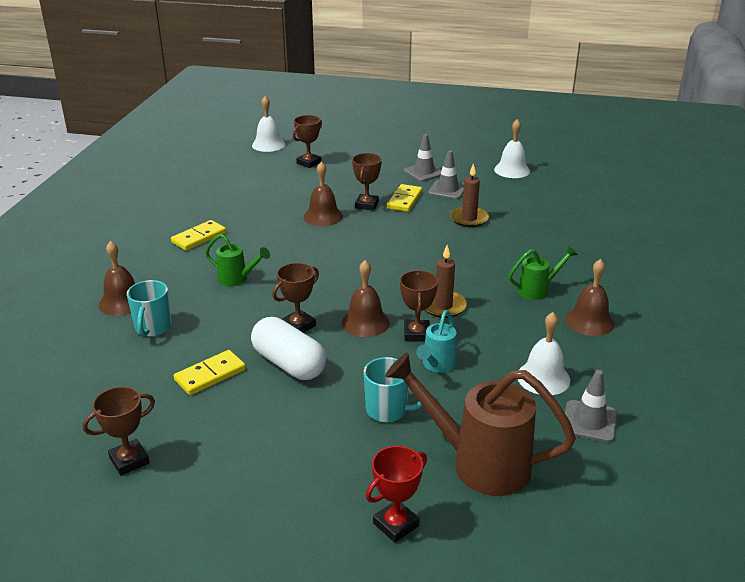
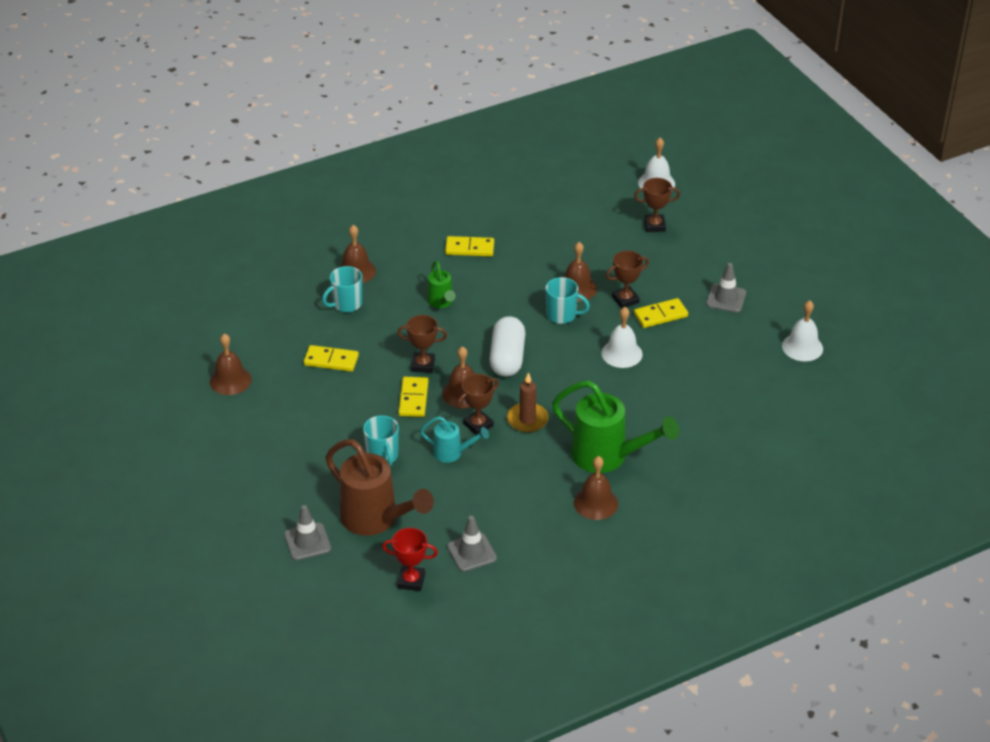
camera: 50 degrees right, 10 degrees up
(129, 460) = (230, 380): brown trophy -> brown bell
(289, 364) = (379, 386): white capsule -> white capsule (507, 358)
(334, 352) = (413, 399): none -> yellow domino
(342, 235) = (562, 315): none -> turquoise mug
(396, 524) = (291, 512): red trophy -> red trophy (411, 581)
(436, 366) = (453, 453): turquoise watering can -> turquoise watering can turned 150 degrees counterclockwise
(447, 190) = (711, 329): grey traffic cone -> grey traffic cone (307, 542)
(469, 219) = (675, 367): brown candle -> none
(477, 463) = (376, 520): brown watering can -> brown watering can turned 150 degrees clockwise
(537, 290) = (608, 457): green watering can -> green watering can, size x1.93
(543, 378) = (496, 510): white bell -> white bell (622, 353)

